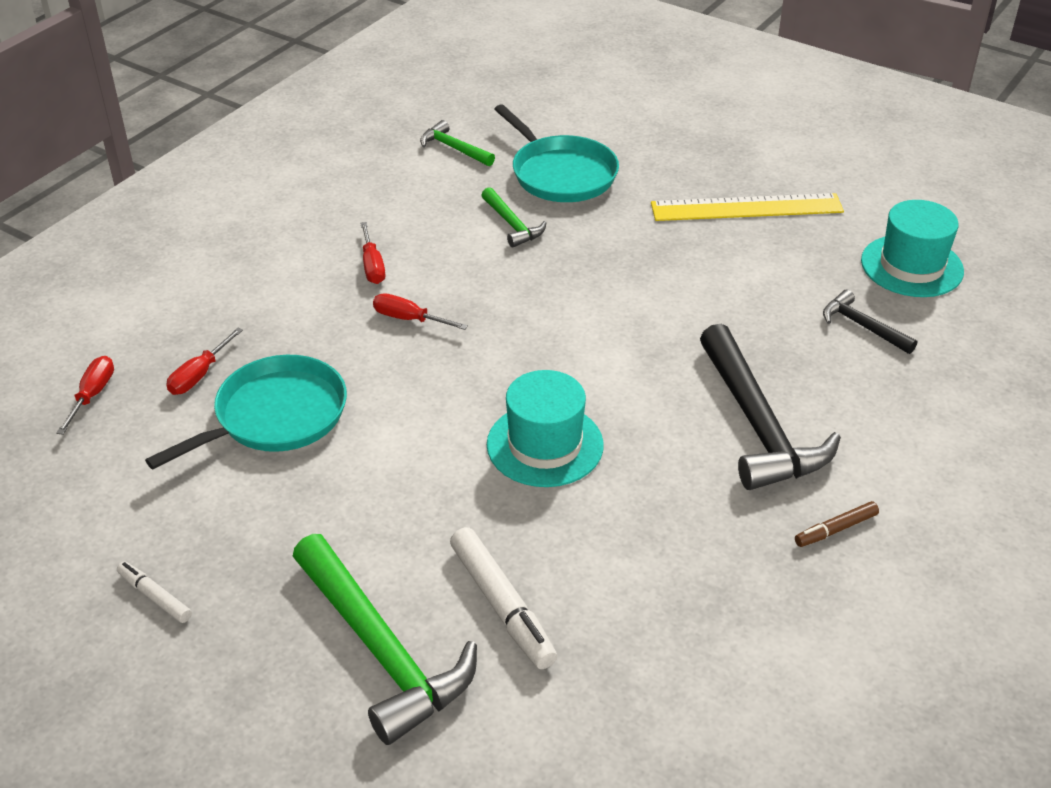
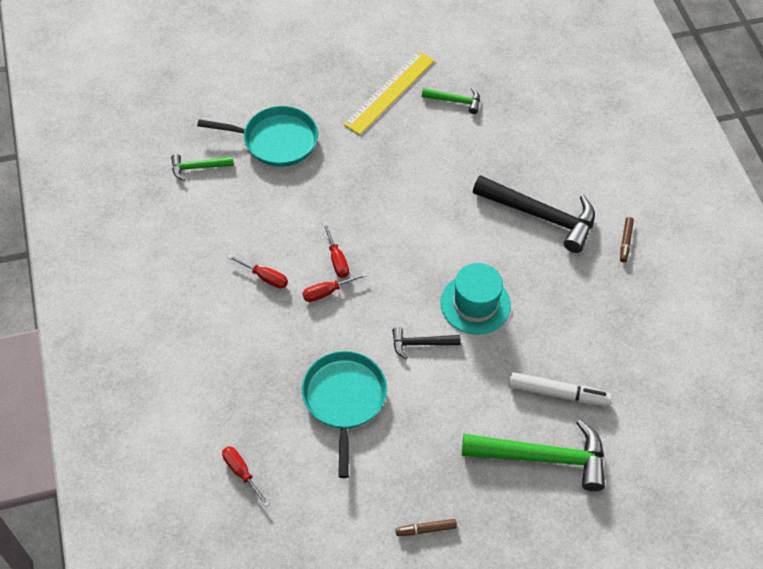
camera: 50 degrees left, 15 degrees up
(155, 597) = (426, 529): white marker -> brown marker
(199, 375) = (275, 413): red screwdriver -> red screwdriver (336, 259)
(512, 224) = (296, 193): green hammer -> green hammer (455, 101)
(862, 326) = (518, 125): black hammer -> black hammer (421, 343)
(912, 266) = (498, 72): turquoise hat -> none

